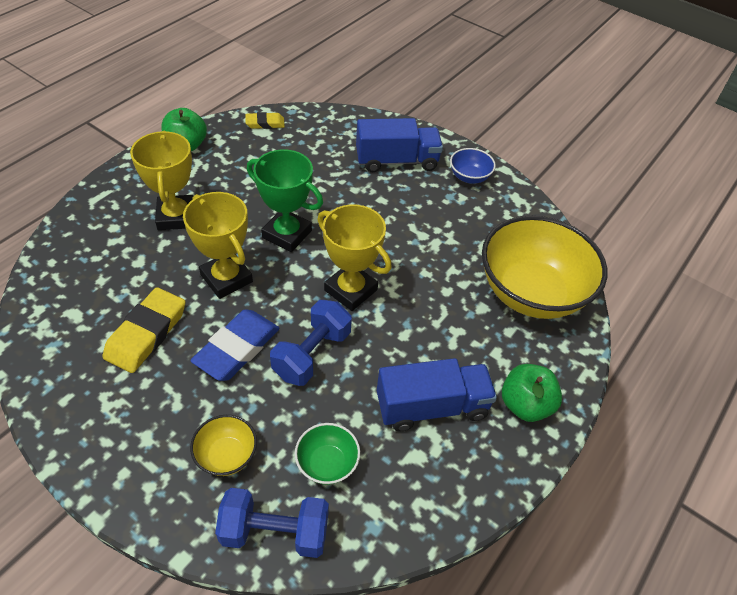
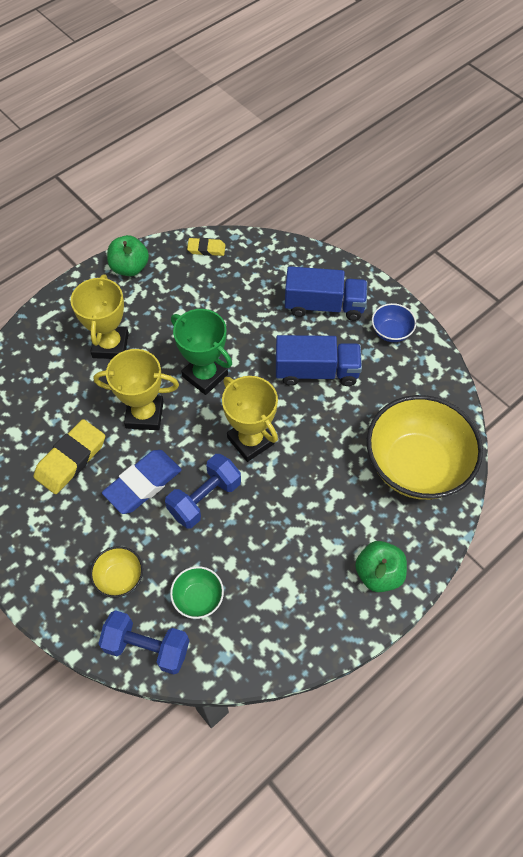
camera: 15 degrees right, 10 degrees up
(226, 278) = (144, 414): yellow trophy -> yellow trophy turned 60 degrees counterclockwise
(432, 407) = (296, 562): blue truck -> blue truck (316, 371)

